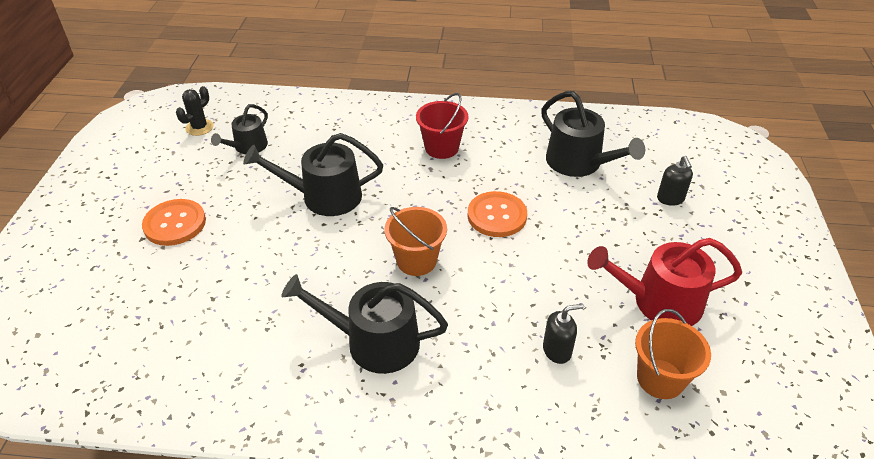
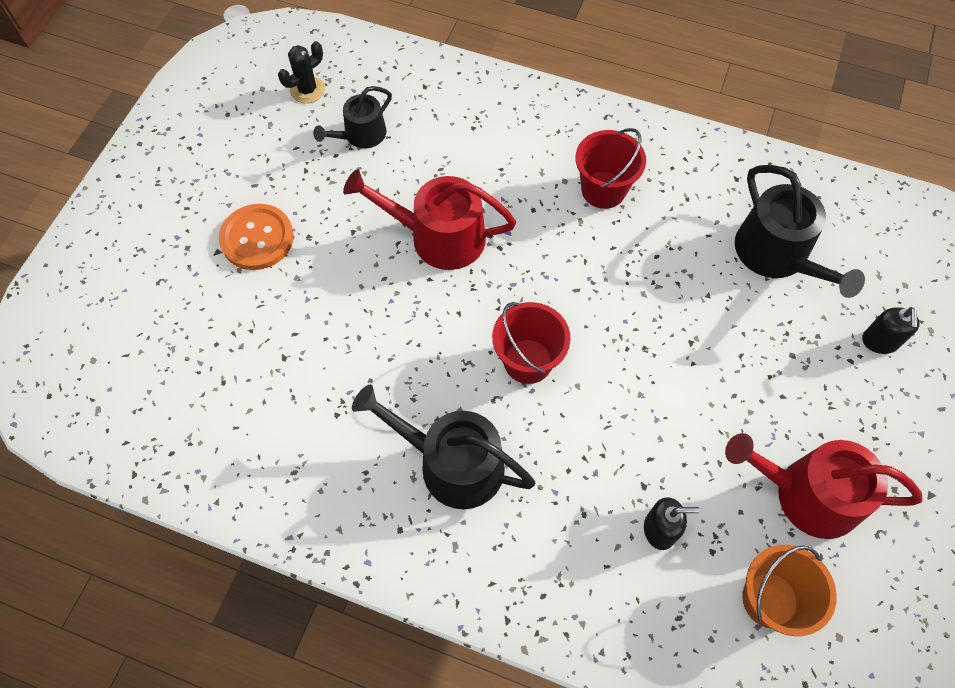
camera: 15 degrees right, 20 degrees up
(324, 196) = (438, 236): black watering can -> red watering can
(416, 261) = (528, 361): orange bucket -> red bucket
(497, 216) = (644, 316): orange button -> none

